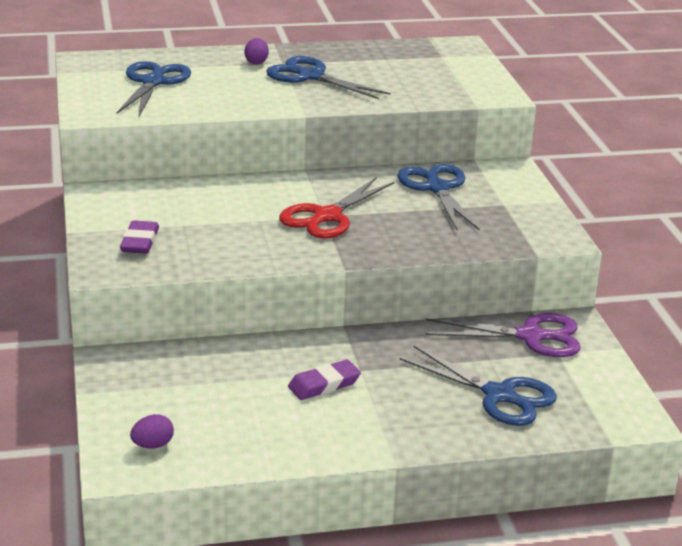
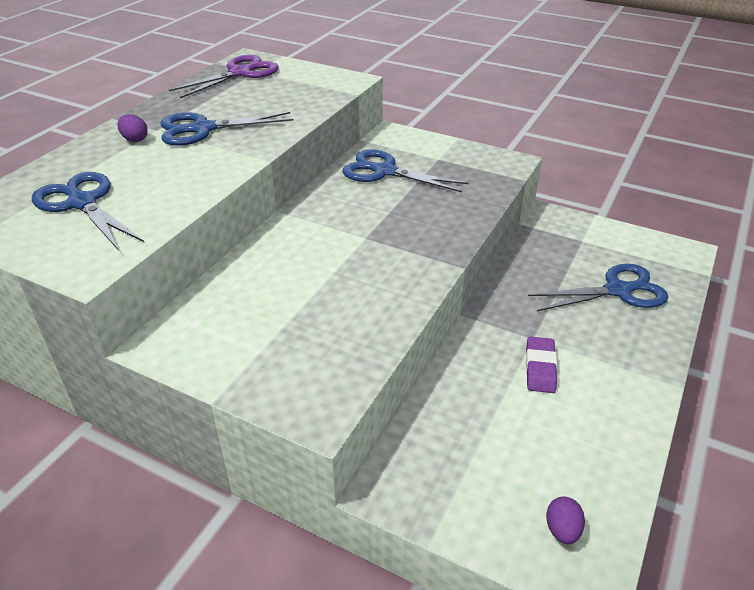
camera: 50 degrees left, 10 degrees up
(140, 242) = (292, 360): purple eraser -> none
(327, 216) = (369, 236): red scissors -> none
(530, 336) = (552, 240): purple scissors -> purple scissors (240, 73)

